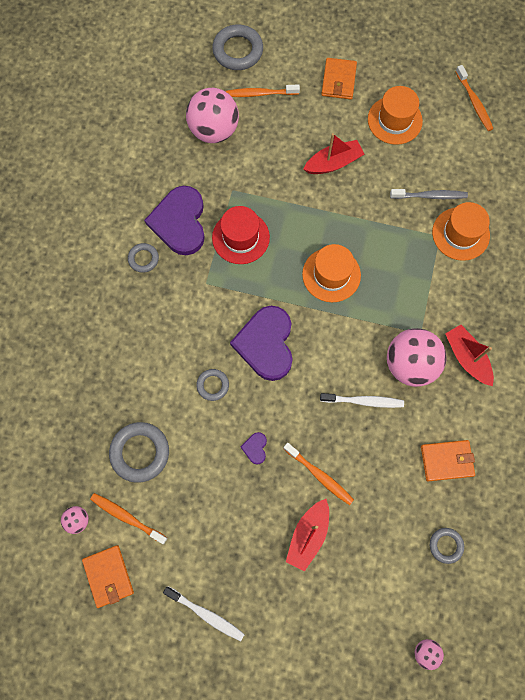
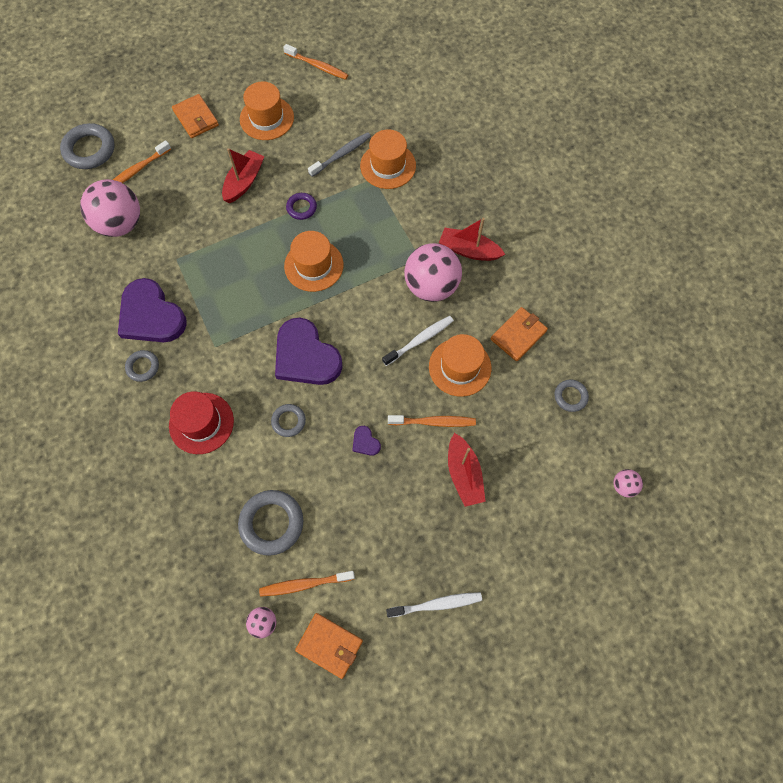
camera: 40 degrees left, 5 degrees down
(240, 237) = (214, 290): red hat -> red hat (201, 423)
(360, 219) = (301, 208): none -> purple ring
(377, 448) = (460, 367): none -> orange hat

